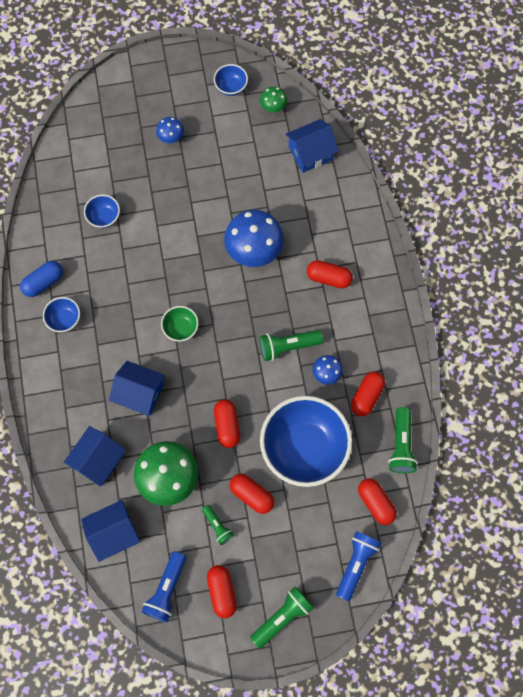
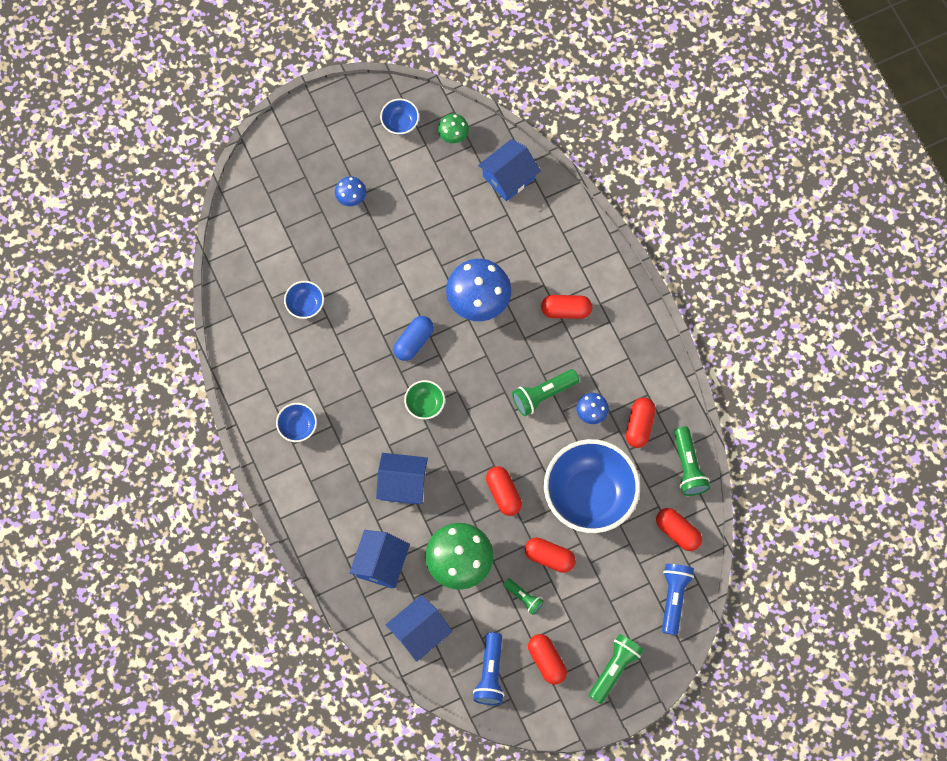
camera: 15 degrees left, 0 degrees up
(44, 282) = (262, 393): blue capsule -> blue capsule (413, 341)

